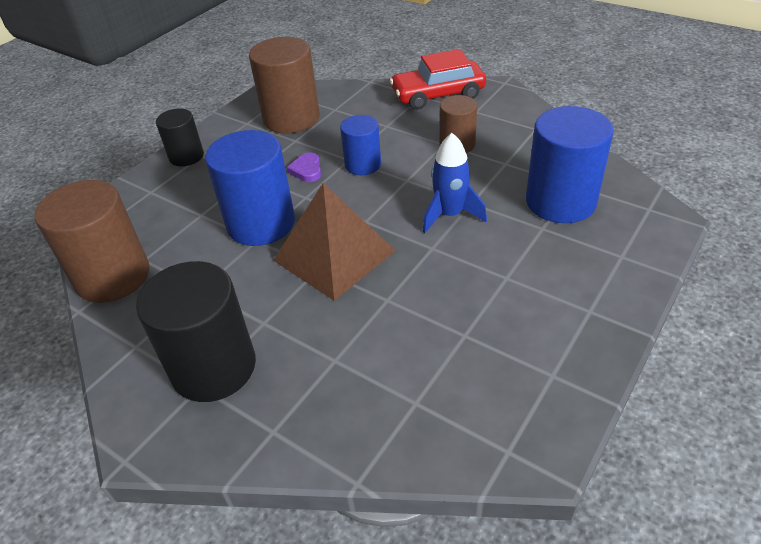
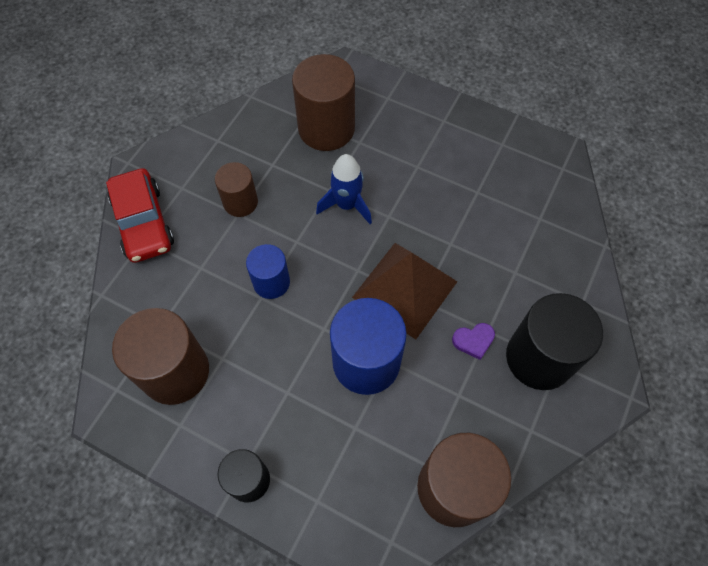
camera: 100 degrees left, 20 degrees up
(307, 170) = (279, 335): purple heart -> purple heart (473, 341)
(560, 201) = (326, 128): blue cylinder -> brown cylinder

